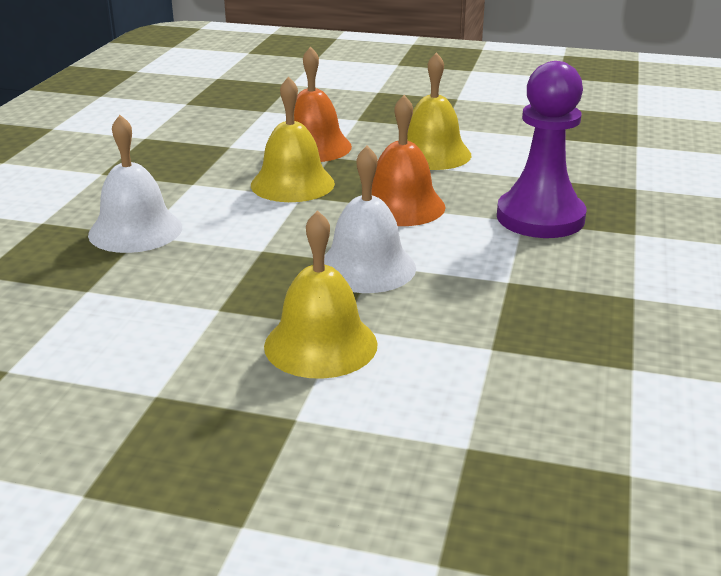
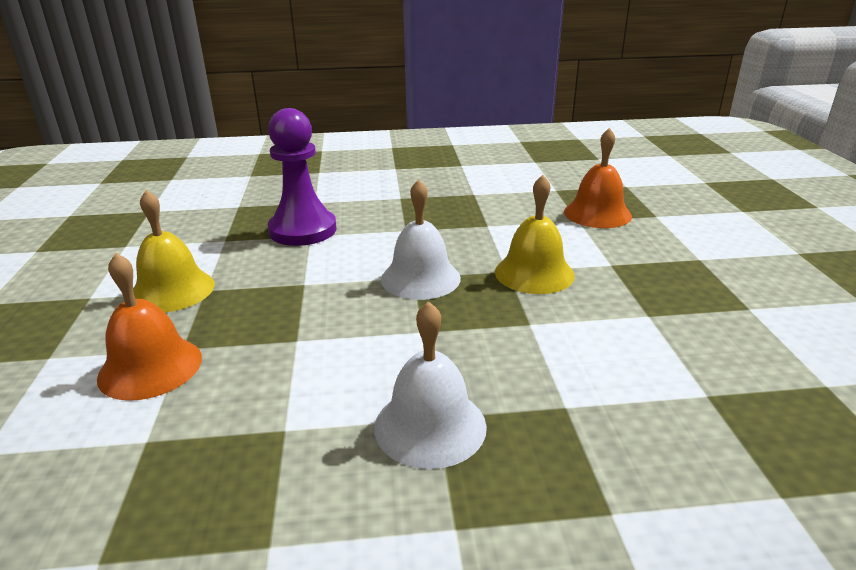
camera: 110 degrees left, 0 degrees up
(292, 184) = (267, 353): yellow bell -> none
(401, 206) = (302, 284): orange bell -> orange bell (597, 213)

